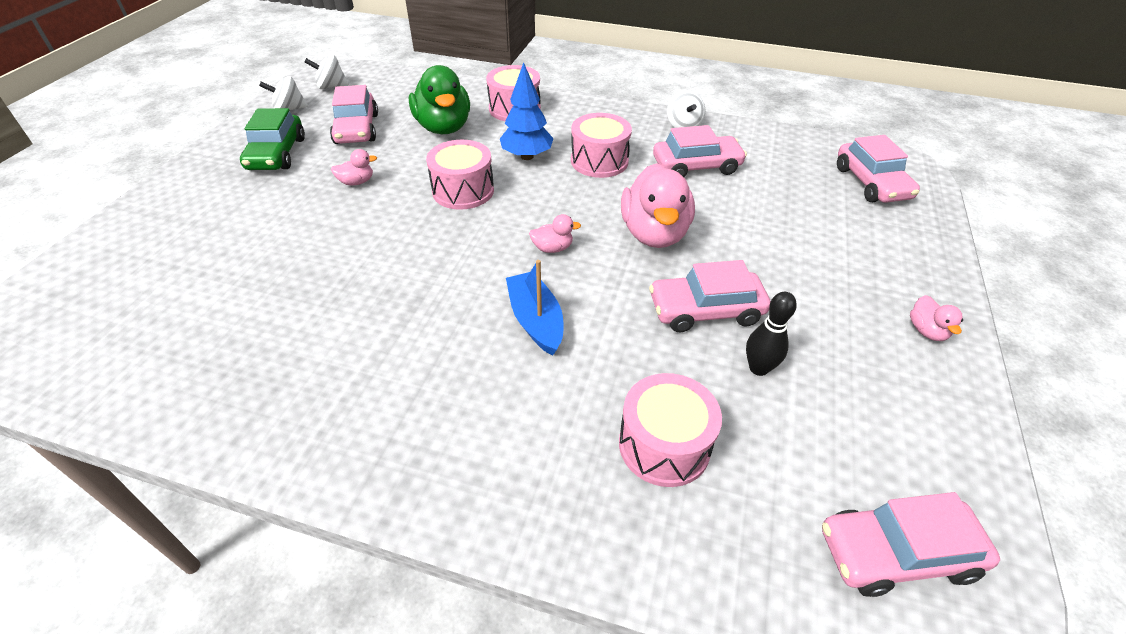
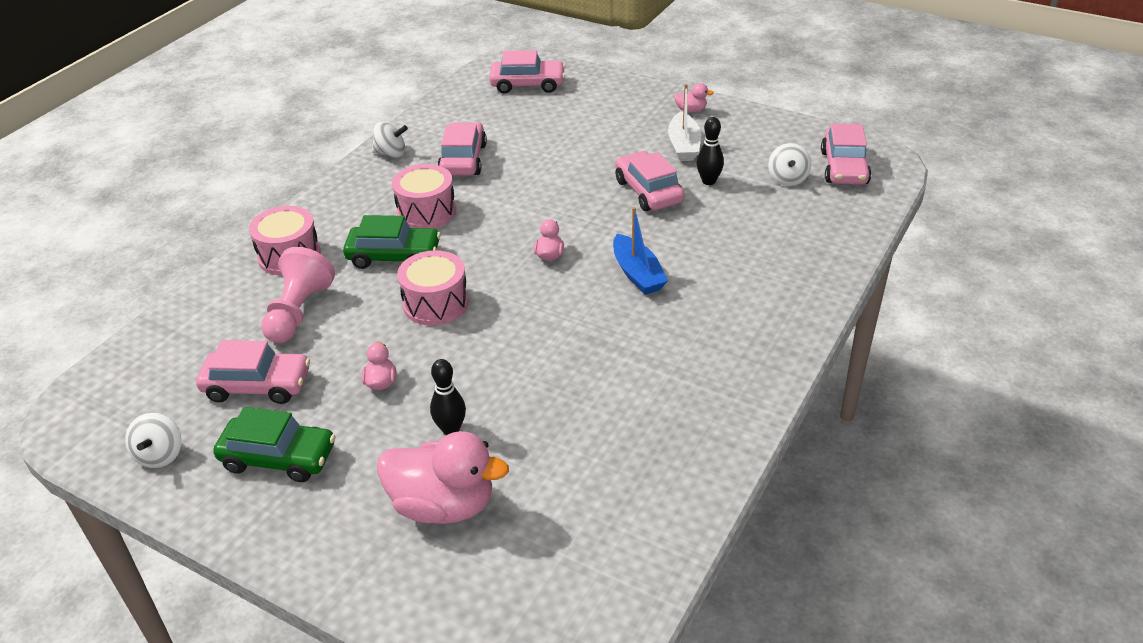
camera: 75 degrees left, 5 degrees down
(293, 229) = (451, 429): none -> black bowling pin
(331, 86) = (118, 415): white spinning top -> white spinning top (787, 179)
(443, 127) = (298, 312): green duck -> pink pawn
(527, 156) = (394, 256): blue tree -> green car
(536, 321) = (637, 274): blue boat -> blue boat turned 105 degrees counterclockwise
(654, 233) = (550, 199): pink duck -> pink duck (443, 505)
(664, 445) = (765, 231): pink drum -> none
(705, 310) = (648, 191): pink car -> pink car turned 150 degrees clockwise
(831, 333) = (684, 145): none -> white boat

